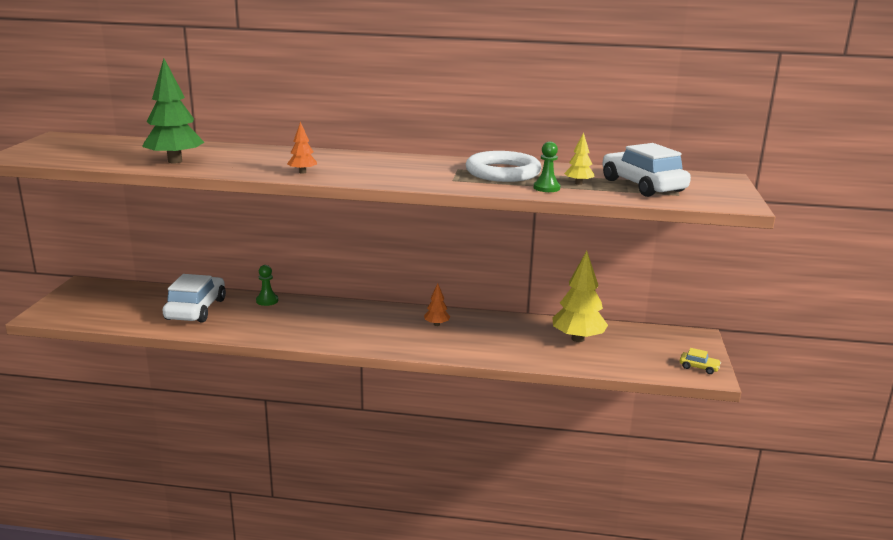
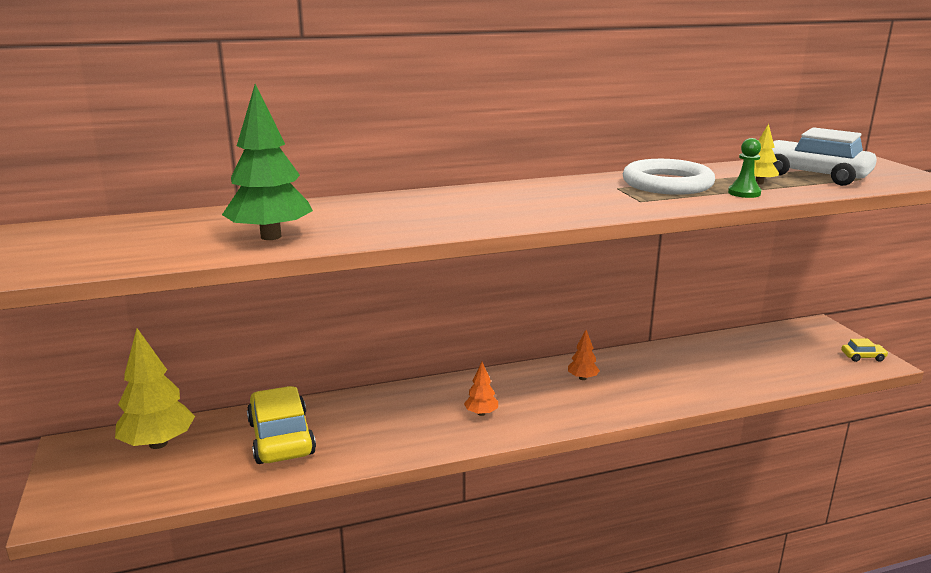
camera: 25 degrees left, 0 degrees up
(196, 309) = (281, 438): white car -> yellow car
(267, 301) = (359, 401): green pawn -> none
(302, 172) = (464, 221): orange tree -> orange tree (481, 413)
(578, 339) = (730, 356): yellow tree -> yellow tree (158, 443)

